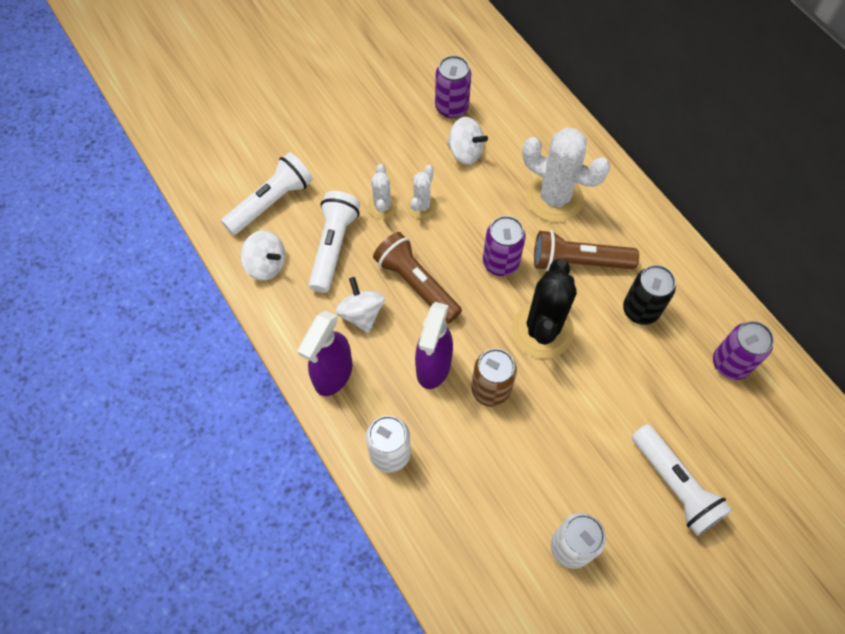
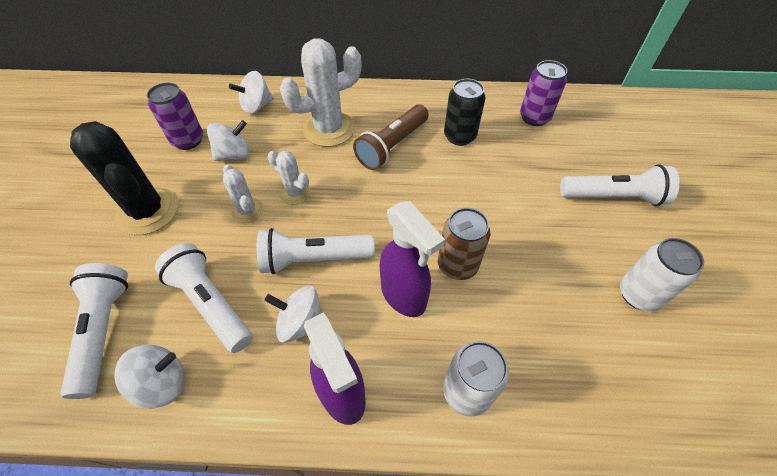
camera: 55 degrees left, 10 degrees down
(382, 206) = (216, 239): white cactus -> white cactus (295, 193)
(416, 284) = (314, 259): brown flashlight -> white flashlight
(500, 263) = (350, 190): purple can -> none
(531, 122) = (256, 106): none -> white spinning top
(542, 330) = (430, 199): black cactus -> black cactus (148, 211)

